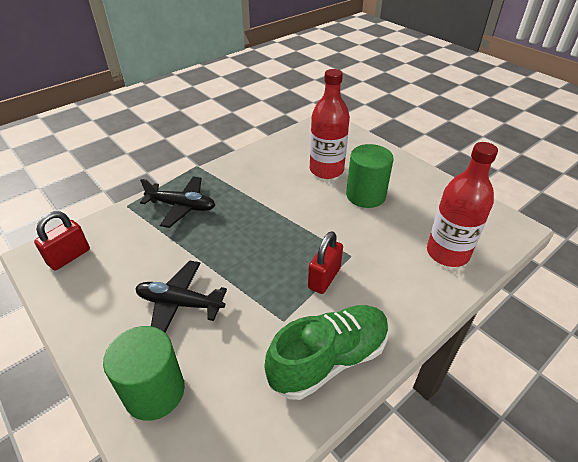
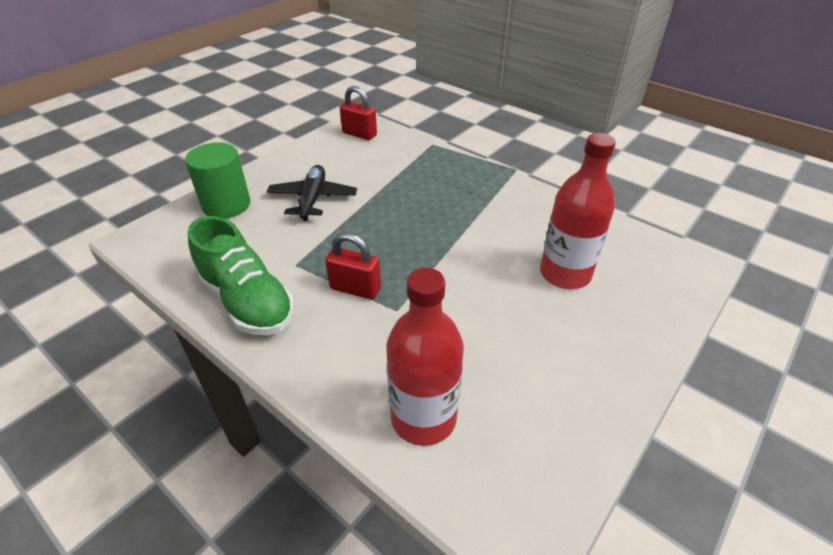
camera: 80 degrees right, 0 degrees up
(181, 206) = (442, 174): black plane -> none
(365, 195) = (524, 319): green cylinder -> none

